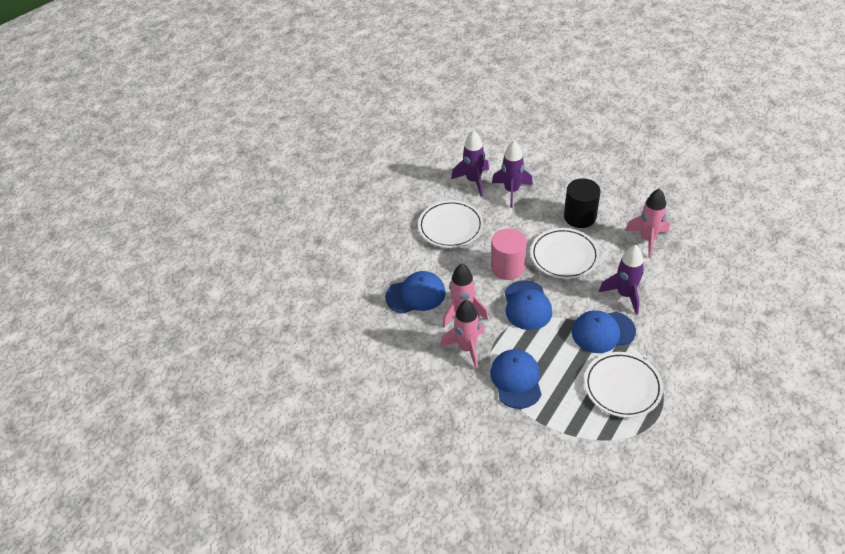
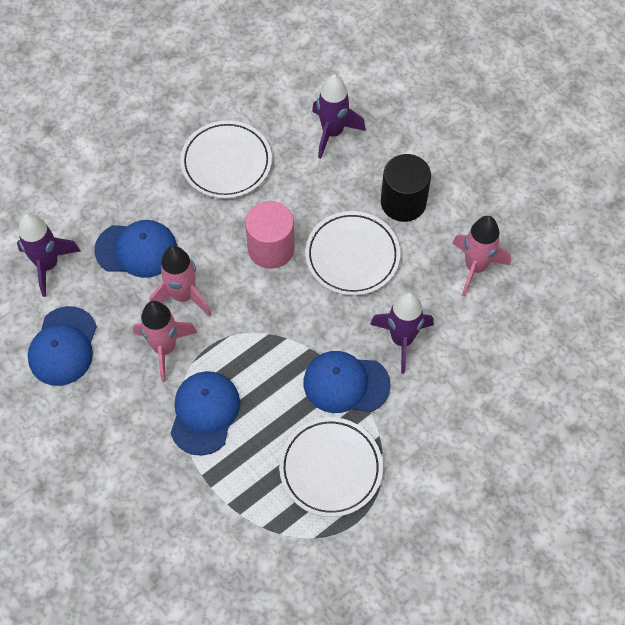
camera: 15 degrees right, 15 degrees up
(473, 181) = (289, 100): purple rocket -> purple rocket (48, 265)
(527, 305) = (269, 313): blue cap -> blue cap (63, 346)

